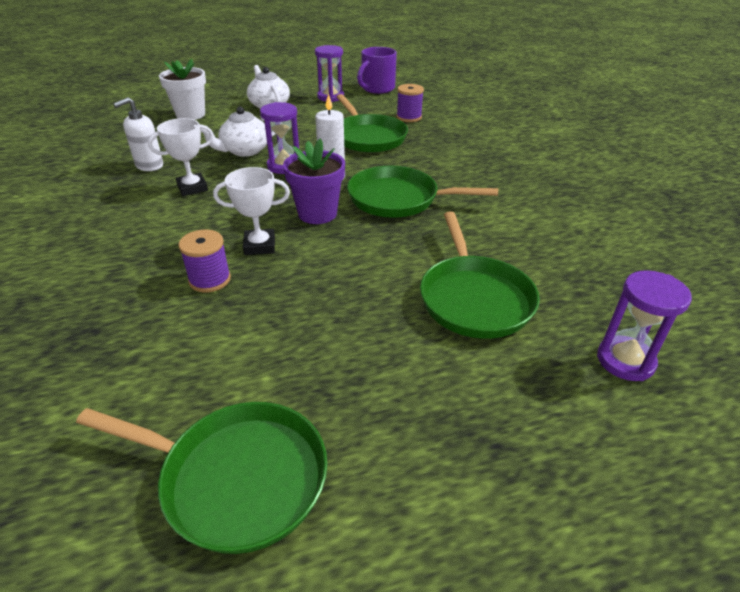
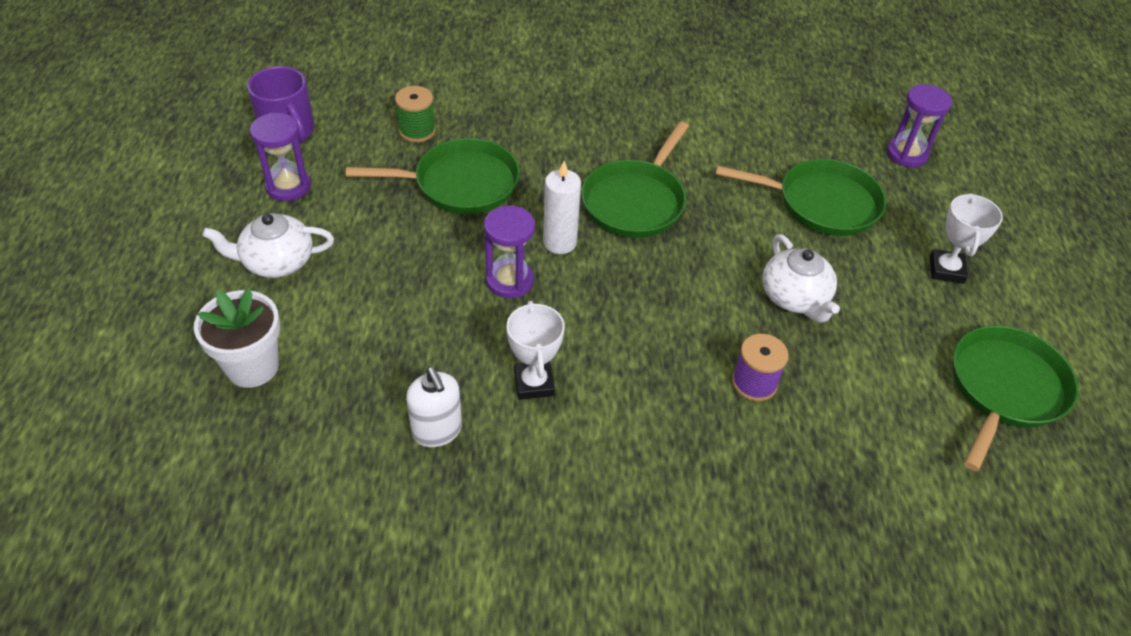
camera: 75 degrees left, 10 degrees up
(244, 151) = (440, 314): white teapot -> white teapot (795, 298)
(259, 246) = (699, 333): white trophy -> white trophy (946, 270)
(317, 213) = (645, 273): purple flower pot -> none
(409, 117) = (417, 131): purple spool -> green spool

